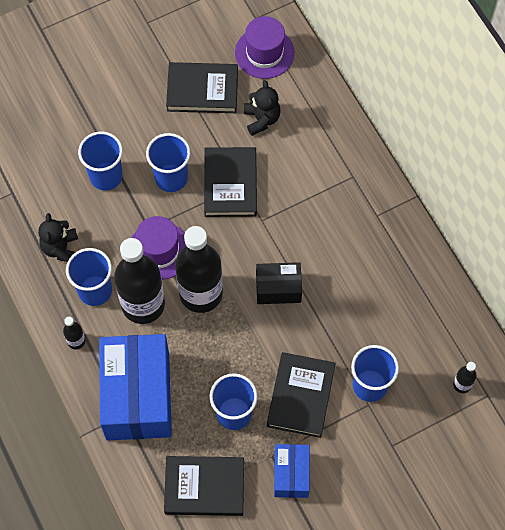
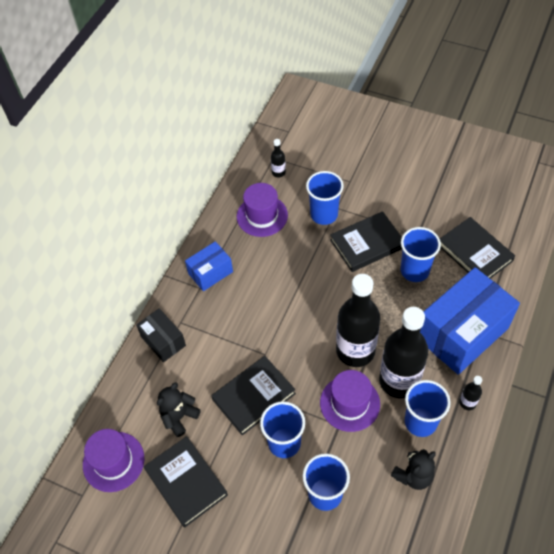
camera: 125 degrees left, 10 degrees down
(278, 288) = (307, 307): black box -> black box (163, 341)
(291, 474) = (419, 216): blue box -> blue box (210, 272)
(417, 327) = (262, 216): none -> purple hat

